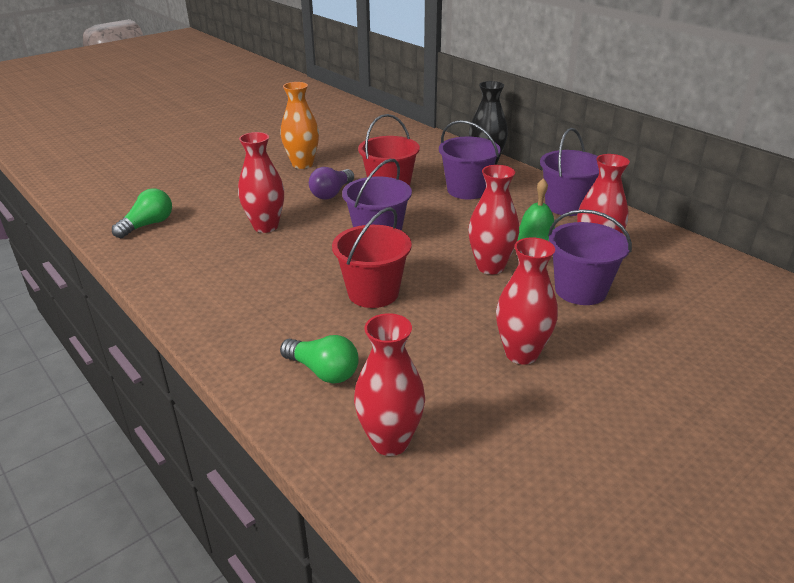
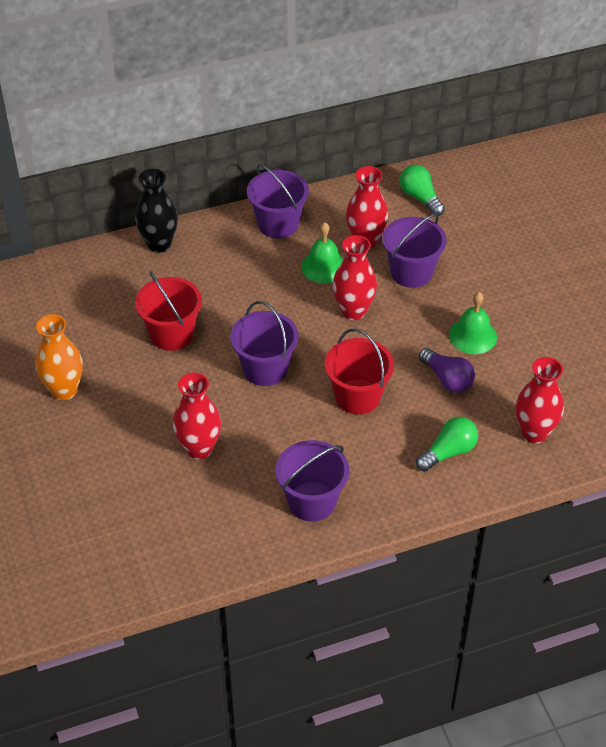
camera: 70 degrees left, 15 degrees up
(148, 225) = (141, 548): green light bulb -> green light bulb (420, 198)
(331, 193) = (154, 381): purple light bulb -> purple light bulb (447, 379)
(467, 190) = (208, 278): purple bucket -> purple bucket (312, 501)
(521, 354) = (473, 336): red vase -> green bell

